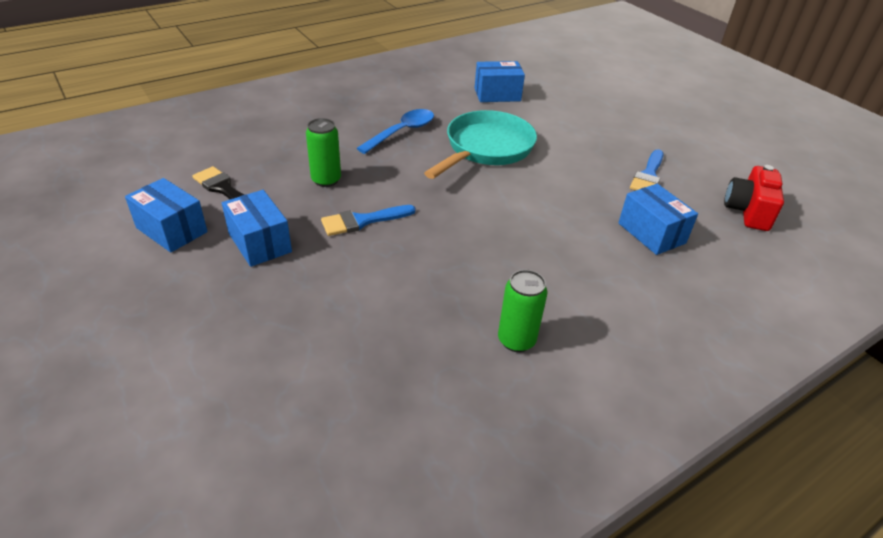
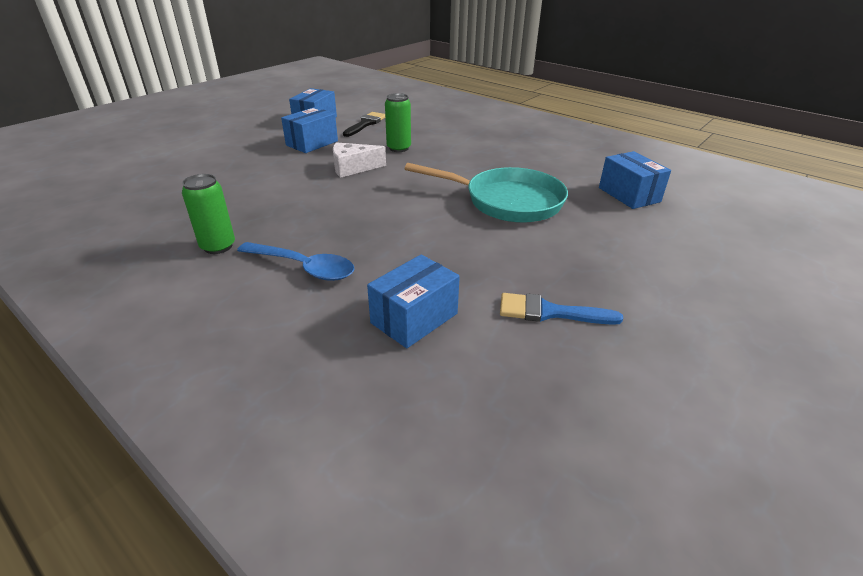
camera: 75 degrees right, 5 degrees down
(362, 221) = (353, 168): blue brush -> white cheese
(402, 132) = (496, 162): blue spoon -> blue spoon (304, 267)
(748, 211) = (529, 421): red camera -> none

